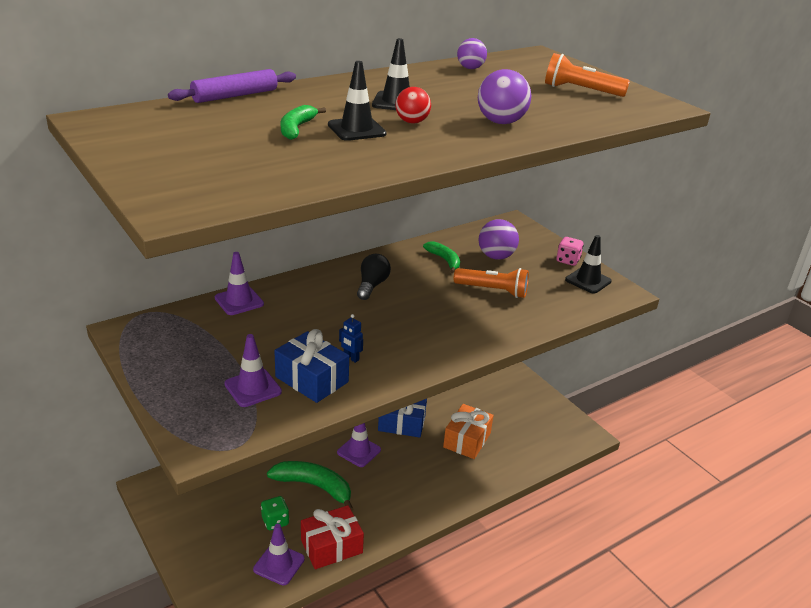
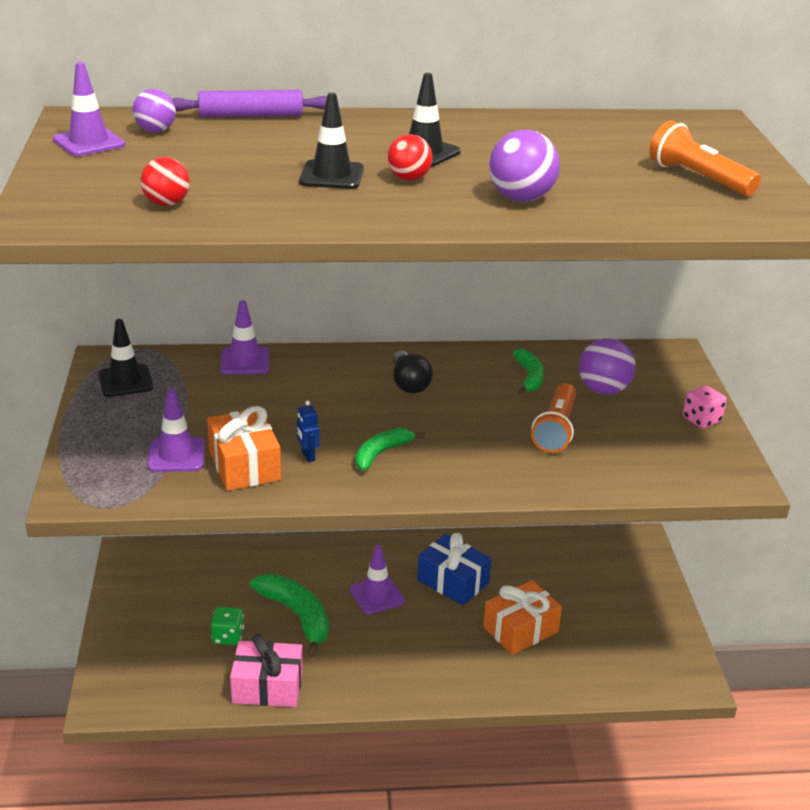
camera: 30 degrees right, 0 degrees up
(263, 174) = (166, 204): none -> red ball
(279, 564) = (199, 682): purple traffic cone -> purple traffic cone (89, 142)
(296, 129) = (266, 163): green banana -> green banana (381, 453)
(312, 379) = (244, 465): blue gift -> orange gift
(331, 546) = (267, 687): red gift -> pink gift
(372, 285) = (409, 383): black light bulb -> black light bulb turned 120 degrees clockwise
(470, 68) = (584, 126): purple ball -> purple ball (155, 131)
(492, 290) = (556, 429): orange flashlight -> orange flashlight turned 60 degrees clockwise
(588, 280) = (704, 452): black traffic cone -> black traffic cone (125, 381)

